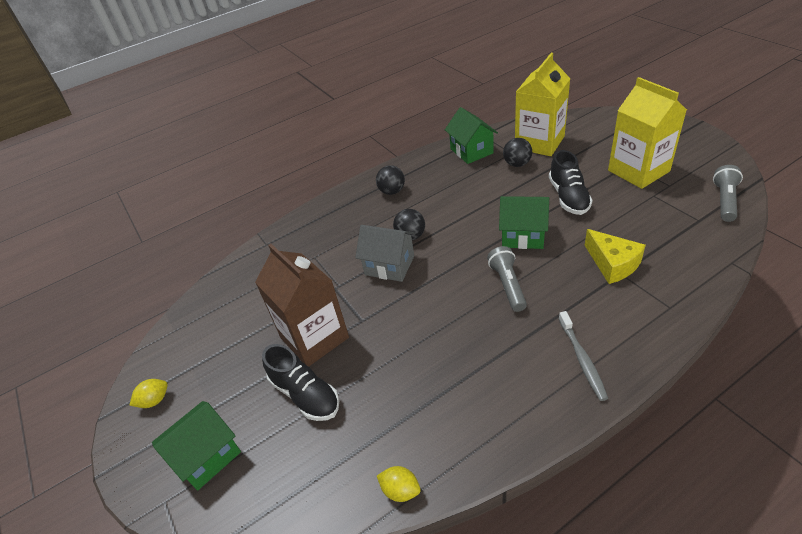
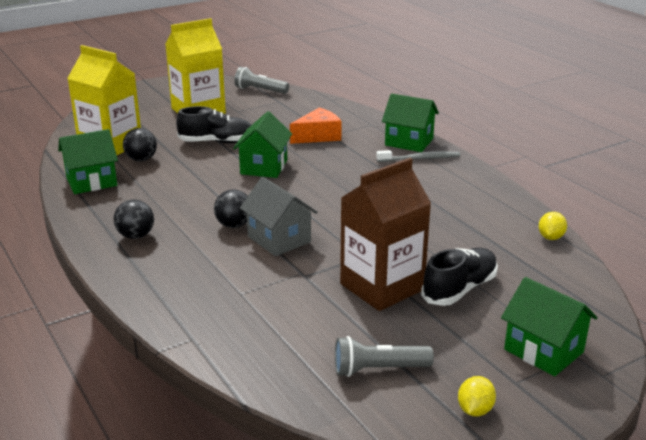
camera: 95 degrees left, 15 degrees down
(154, 400) = (475, 410): yellow lemon -> yellow lemon turned 60 degrees clockwise
(389, 265) = (279, 239): grey house -> grey house turned 60 degrees counterclockwise
(507, 285) = (330, 179): grey flashlight -> grey flashlight (378, 369)
(612, 264) = (318, 136): yellow cheese -> orange cheese
(629, 347) = (409, 142): none -> green house

